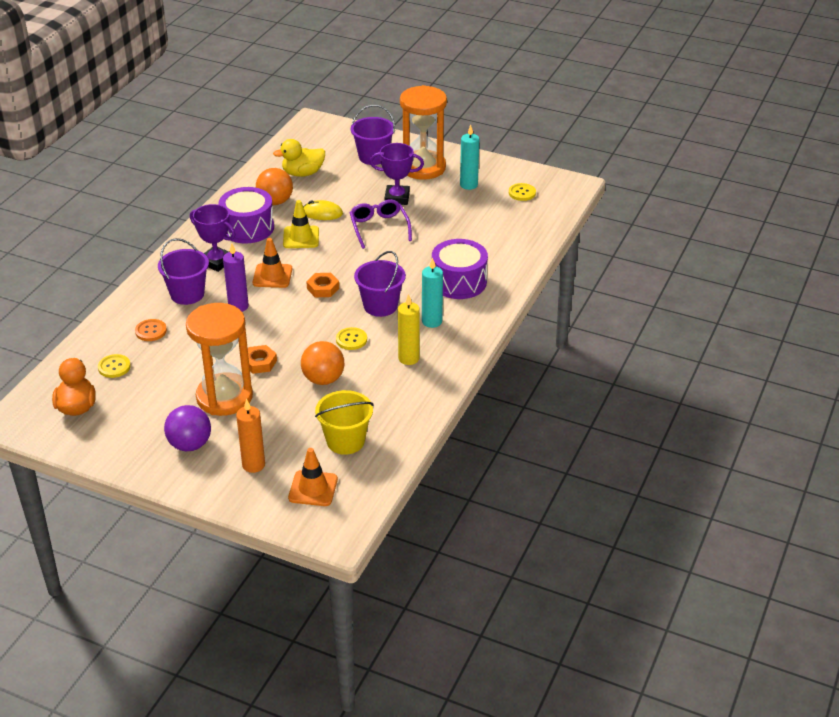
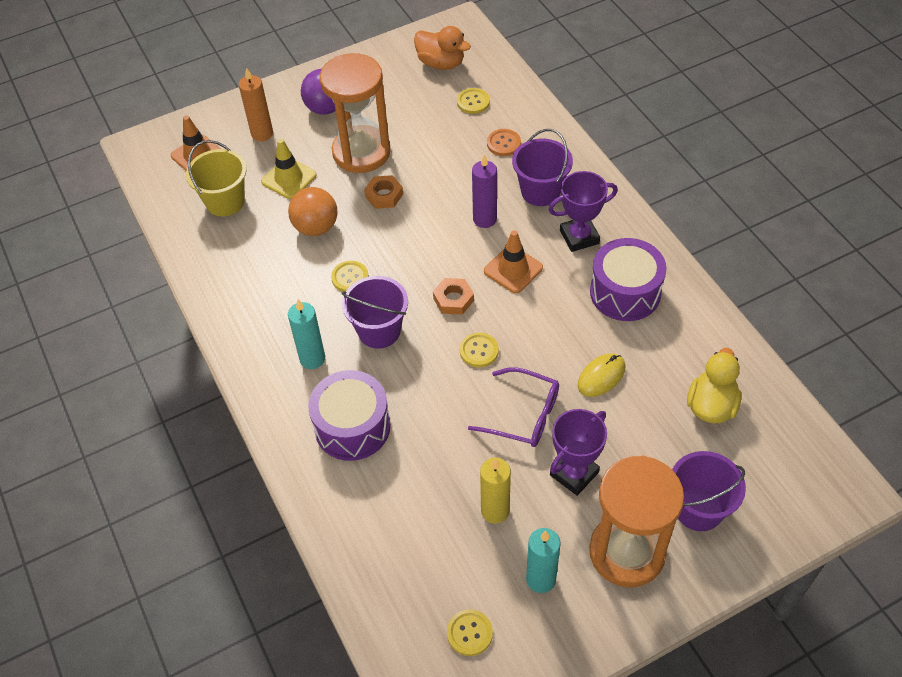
camera: 130 degrees right, 15 degrees up
(275, 202) = (662, 344): orange ball -> none
(301, 237) = (566, 330): yellow traffic cone -> yellow traffic cone (289, 178)
(352, 261) = (479, 351): none -> yellow button
(408, 358) = (278, 305): yellow candle -> yellow candle (495, 511)

